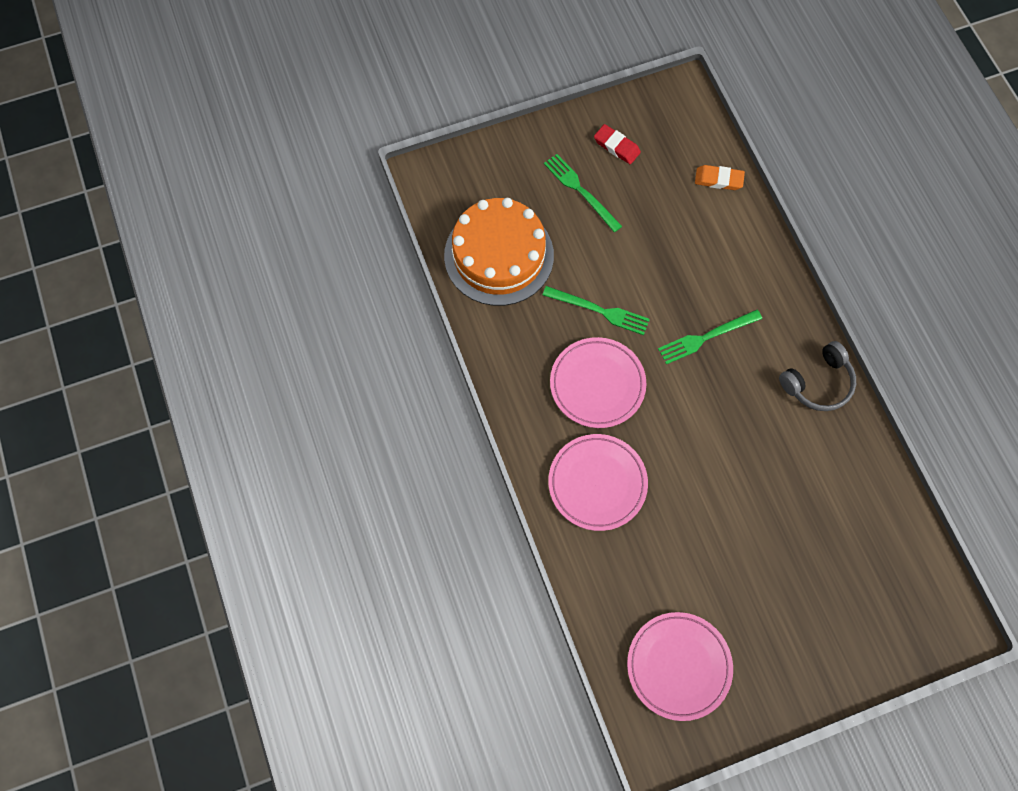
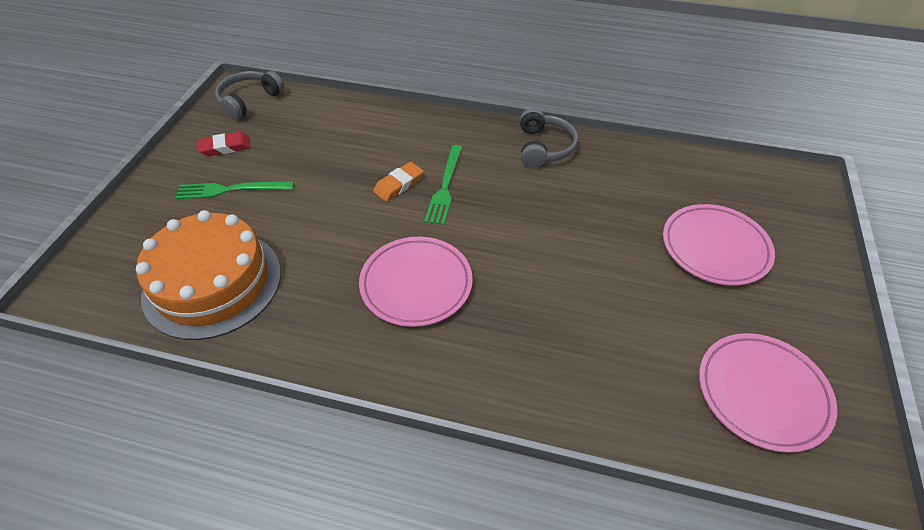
camera: 55 degrees left, 20 degrees down
(597, 483) = (516, 345): pink plate -> pink plate (715, 248)
(599, 311) = (349, 241): green fork -> none
(680, 113) = (249, 100): none -> grey headphones
(718, 179) = (326, 110): orange eraser -> orange eraser (398, 184)

